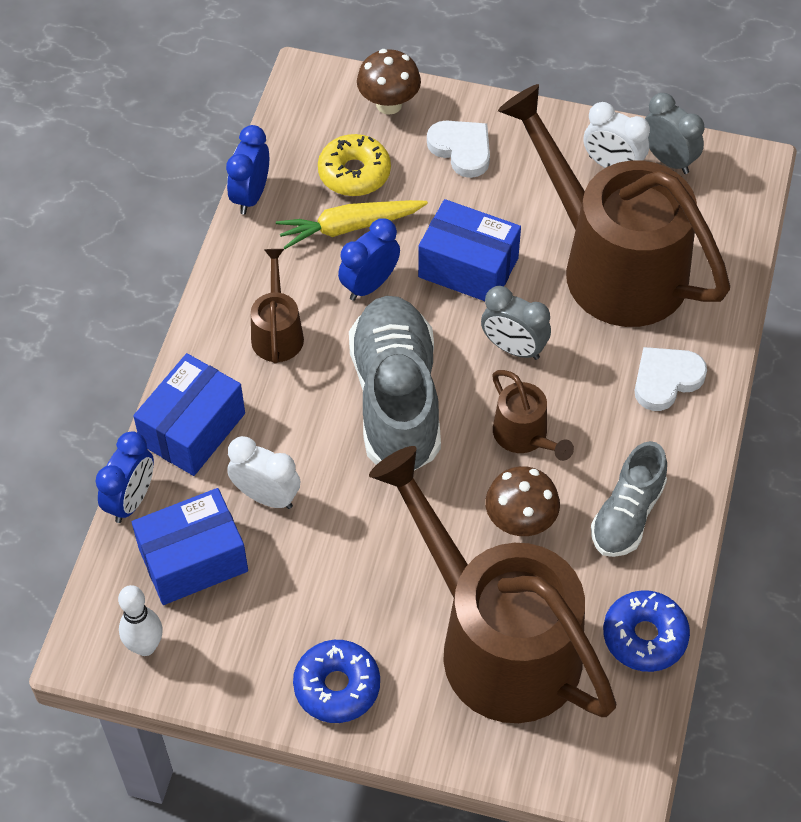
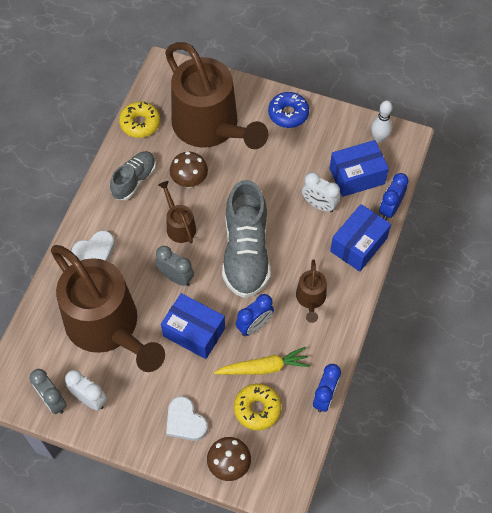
camera: 175 degrees left, 5 degrees up
(644, 636) = (140, 123): blue donut -> yellow donut

